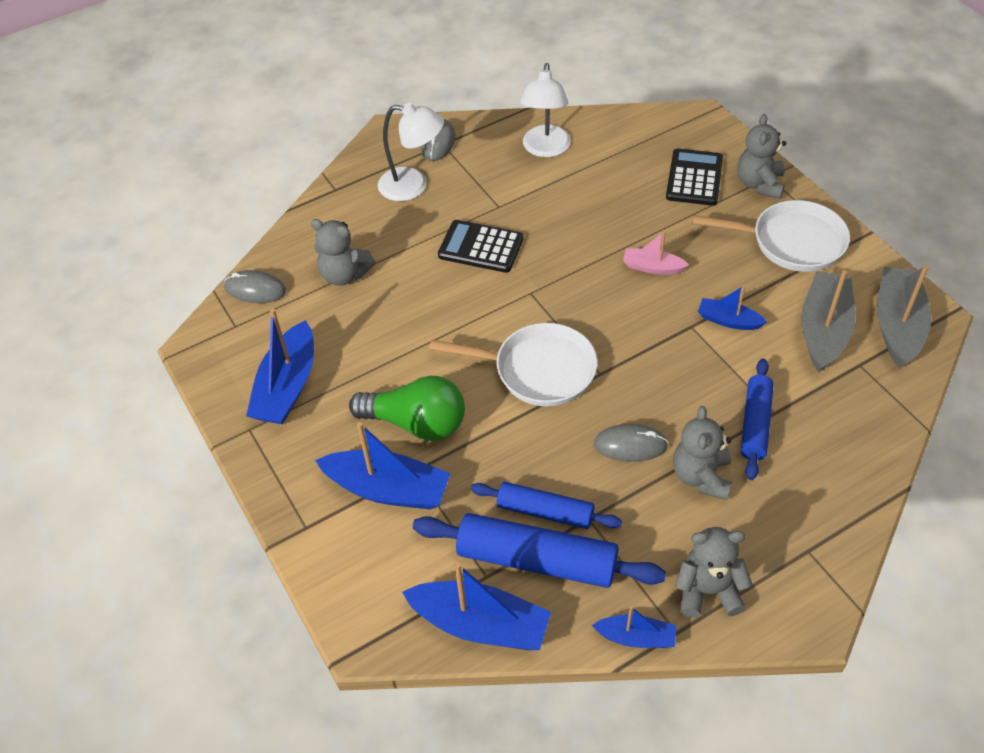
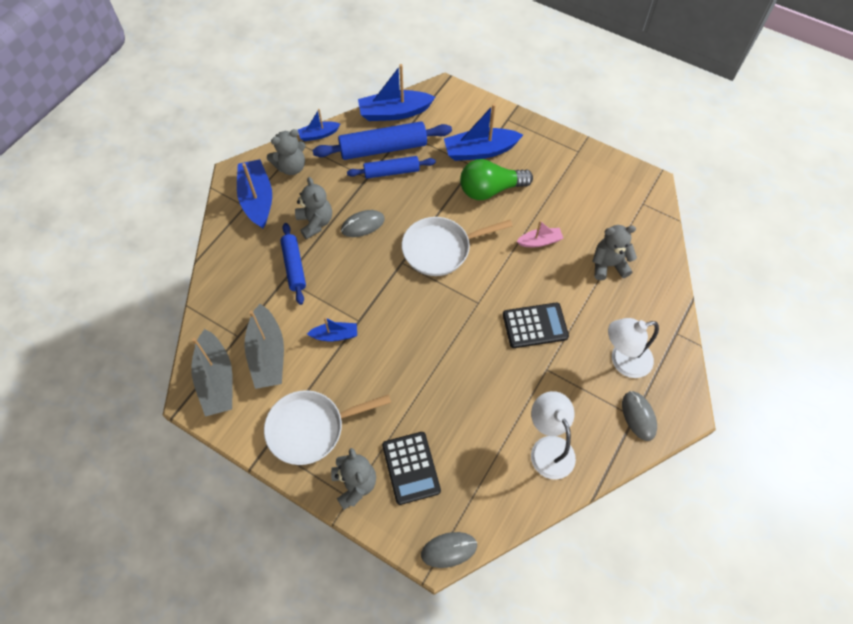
camera: 150 degrees right, 10 degrees up
(255, 289) = (654, 231): grey mouse -> grey mouse (449, 550)
(287, 386) = (578, 181): blue boat -> blue boat (257, 199)
(652, 267) = (405, 359): pink boat -> pink boat (539, 241)

